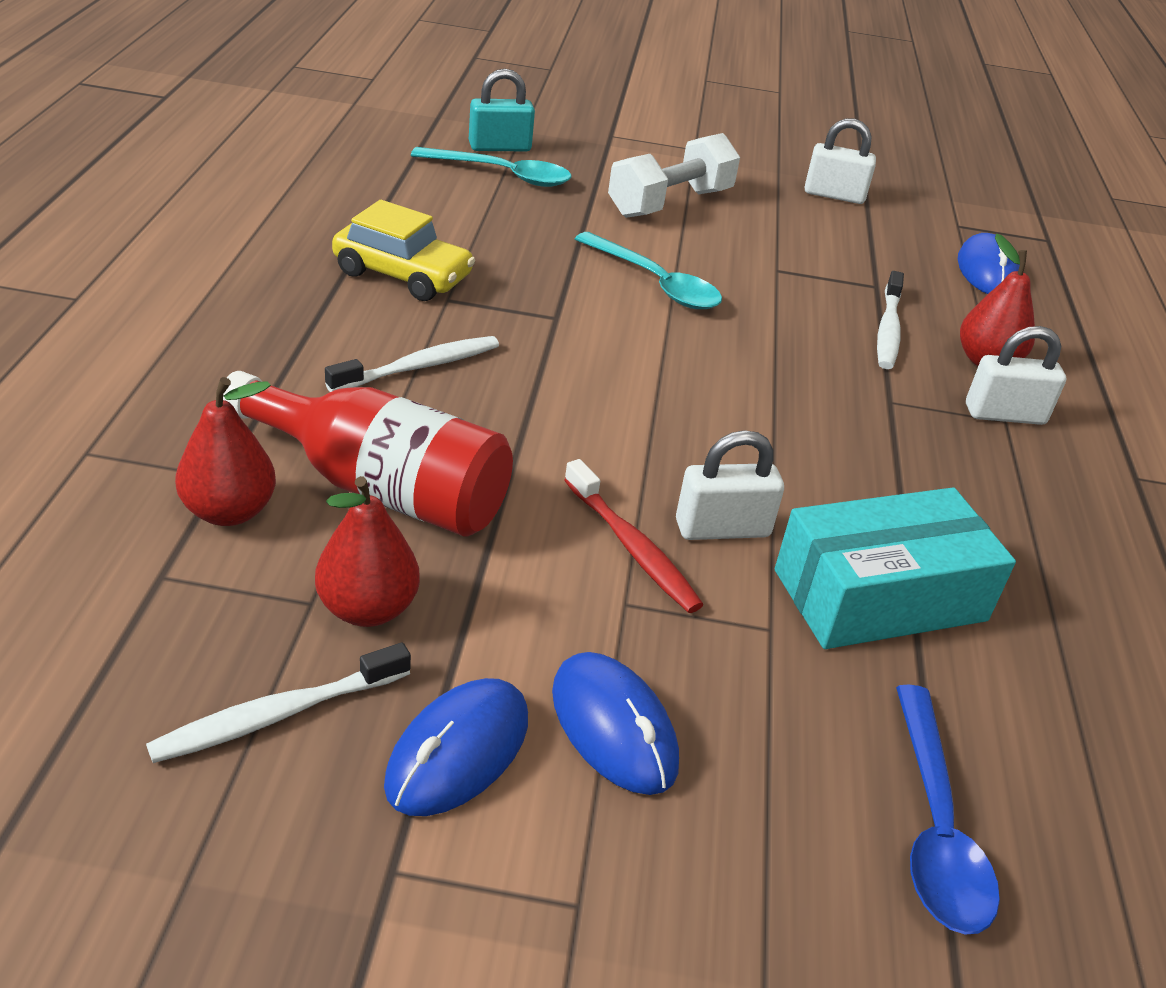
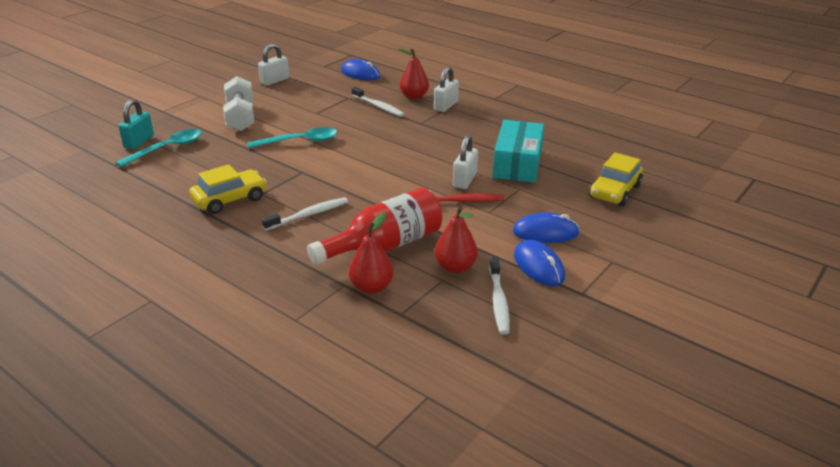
camera: 55 degrees left, 5 degrees down
(419, 367) = (308, 215): white toothbrush -> white toothbrush turned 60 degrees clockwise
(935, 828) = (614, 191): blue spoon -> yellow car

